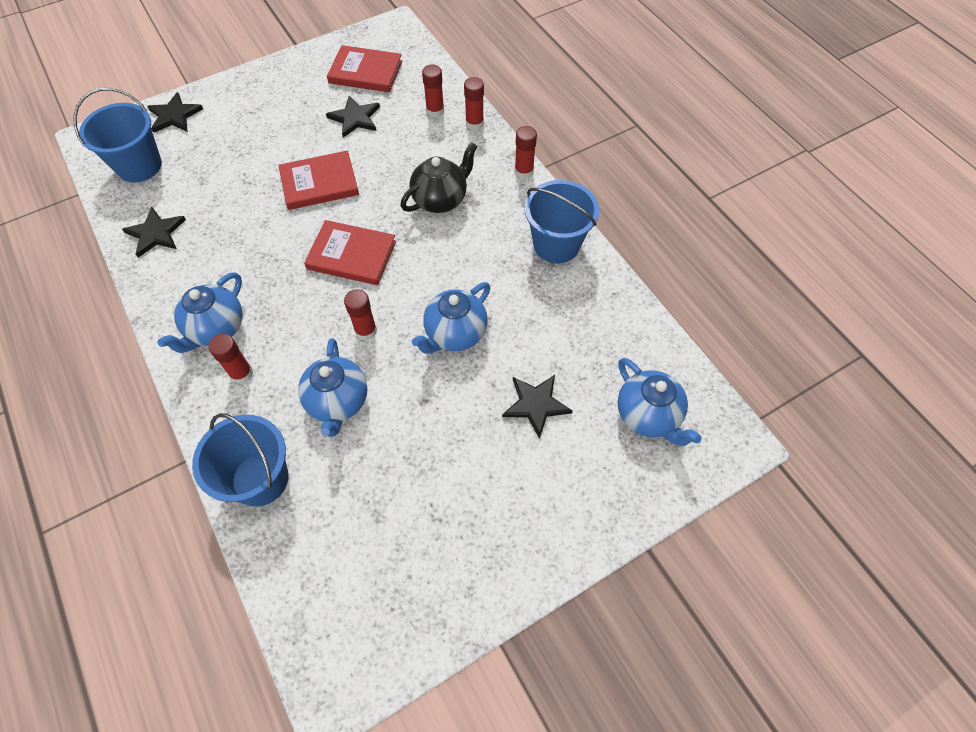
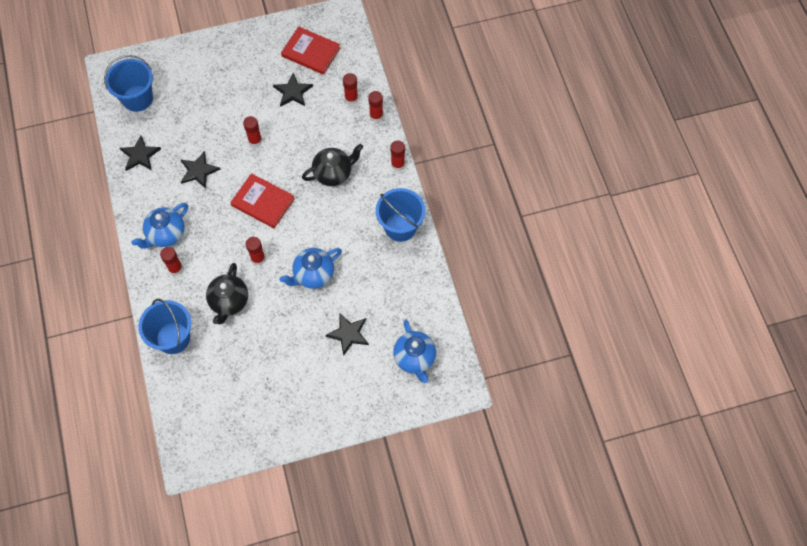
camera: 15 degrees right, 5 degrees up
(174, 115) = (168, 60): black star -> black star (198, 171)
(319, 183) = (255, 141): red book -> red glue stick
(338, 402) = (229, 302): blue teapot -> black teapot

